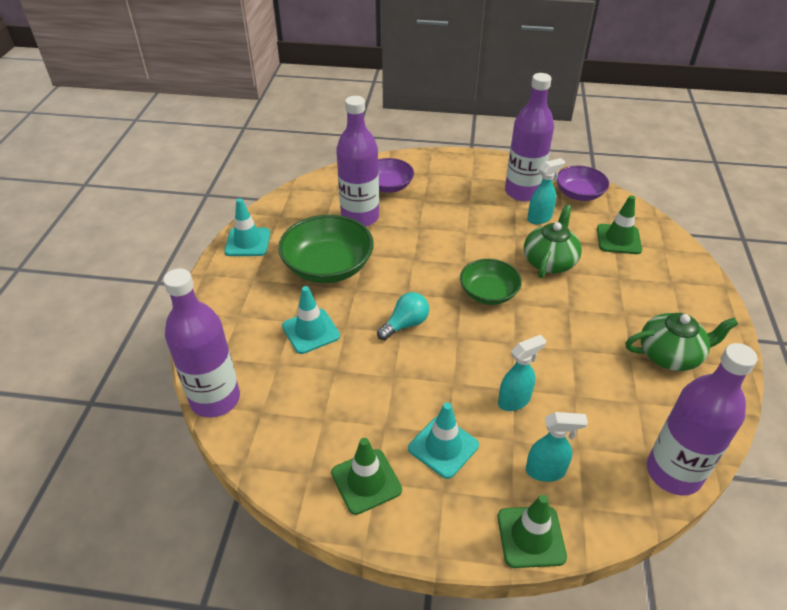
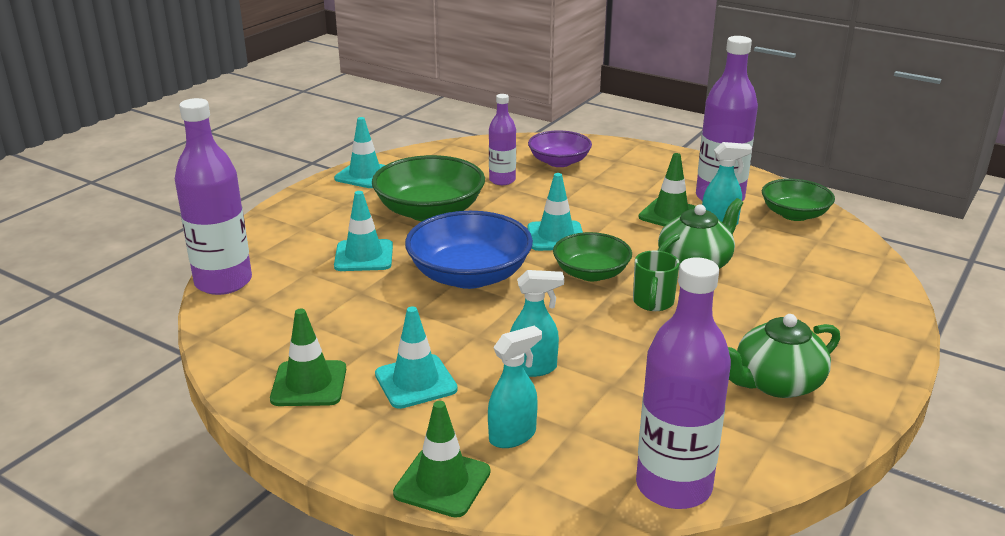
camera: 25 degrees right, 15 degrees down
(360, 217) = (502, 180): purple bottle -> purple bottle, size x0.57
(405, 324) = (469, 275): turquoise light bulb -> blue bowl
(439, 264) = (556, 236): none -> turquoise traffic cone
(546, 471) = (513, 436): turquoise spray bottle -> turquoise spray bottle turned 60 degrees counterclockwise
(548, 308) = (653, 303): none -> green mug
(579, 194) = (794, 214): purple bowl -> green bowl
(618, 239) = (809, 265): green traffic cone -> green traffic cone (670, 215)
(670, 355) = (776, 383): green teapot -> green teapot turned 135 degrees clockwise

